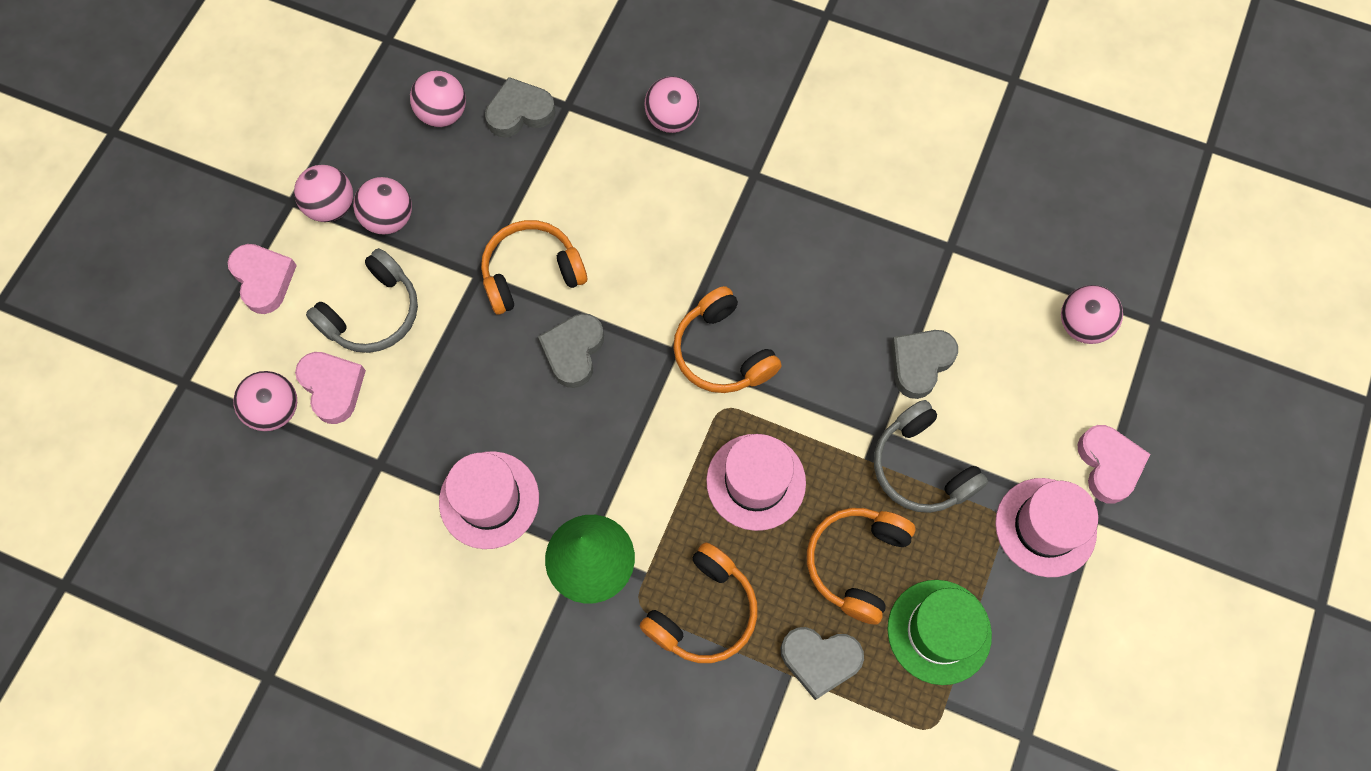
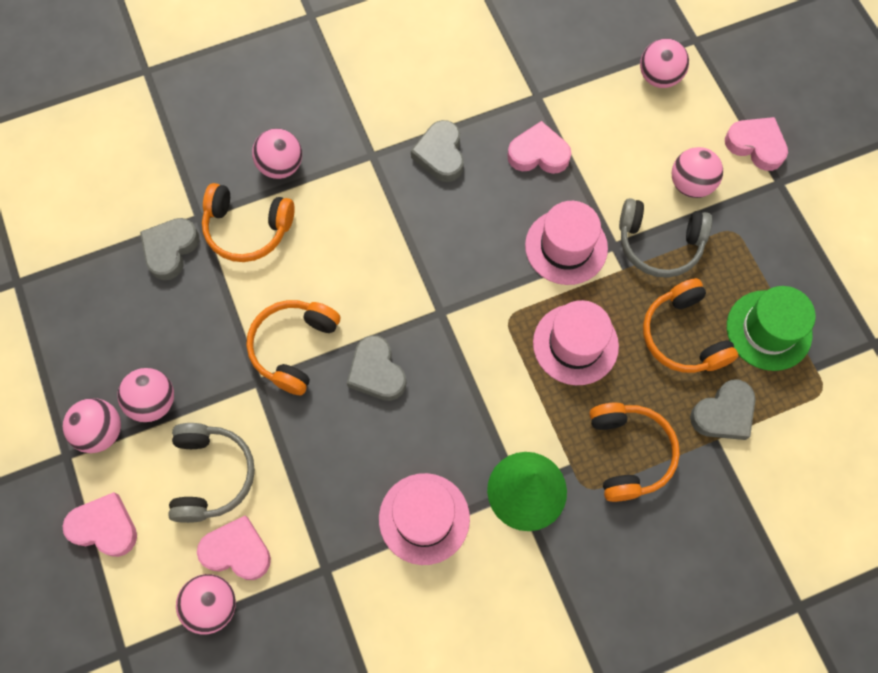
camera: 45 degrees left, 0 degrees up
(443, 114) = (115, 298): pink ball -> pink ball (690, 184)
(722, 352) = (471, 284): orange headphones -> orange headphones (247, 229)
(897, 296) = (538, 153): none -> pink heart
(920, 363) = (594, 182): grey heart -> grey heart (440, 154)
(1045, 527) = (760, 213): pink hat -> pink hat (566, 247)

